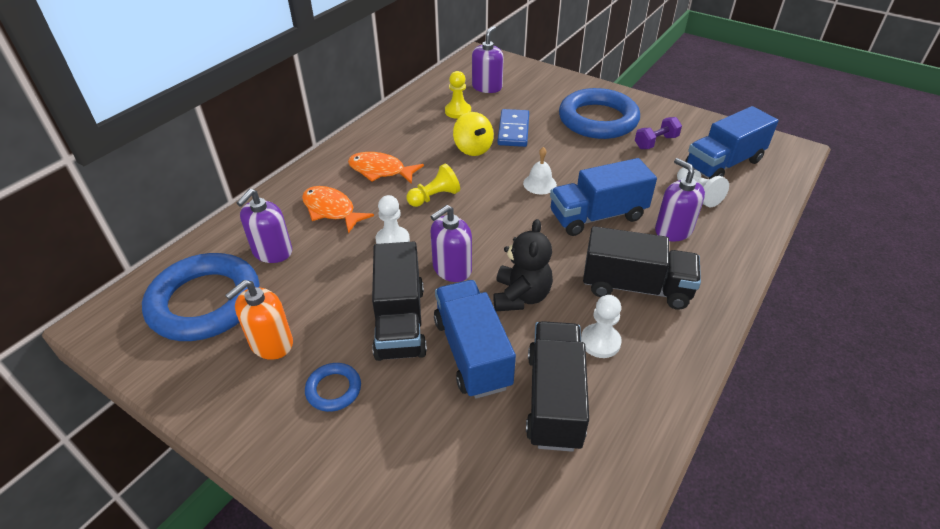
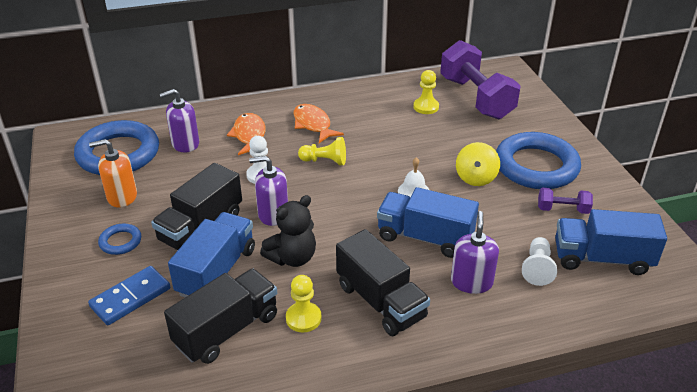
camera: 40 degrees right, 5 degrees down
(473, 149) = (398, 140): yellow spinning top -> yellow spinning top (475, 178)
(487, 87) = (476, 98): purple soap dispenser -> purple dumbbell
(513, 130) = (450, 141): blue domino -> blue domino (130, 298)
(600, 342) = (303, 318): white pawn -> yellow pawn

